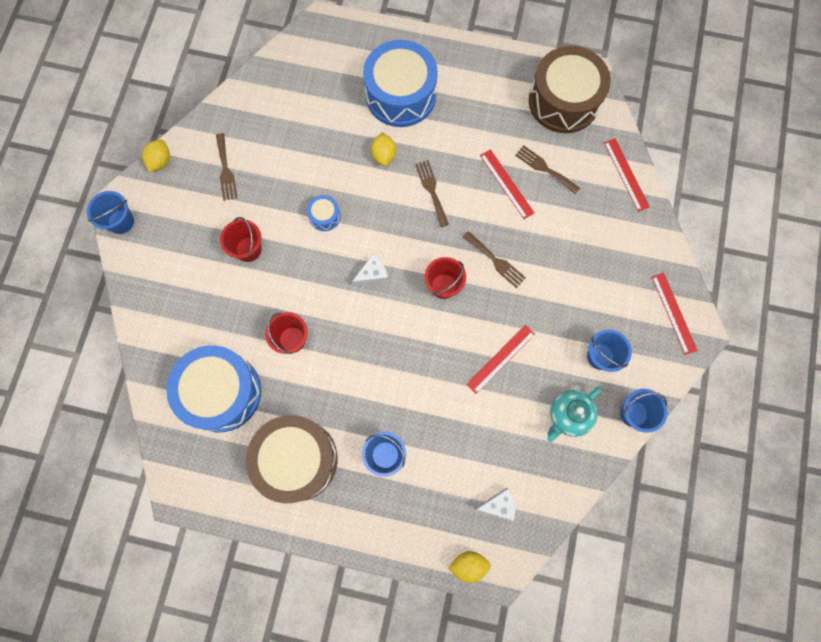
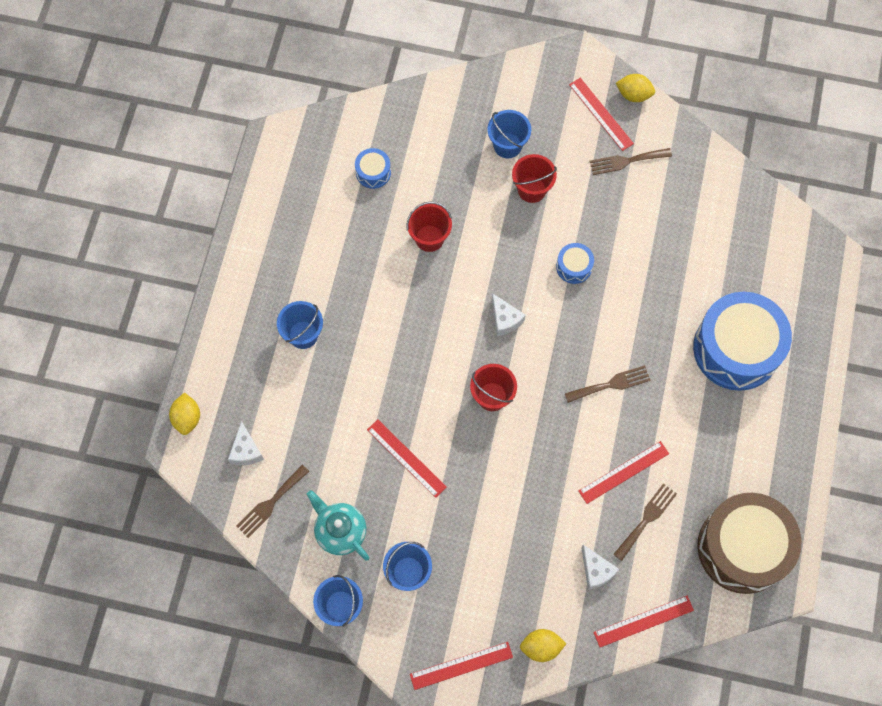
camera: 90 degrees right, 5 degrees down
(121, 222) = (560, 62): blue bucket -> blue bucket (507, 145)
(177, 189) = (601, 114): none -> red ruler
(221, 392) = (373, 172): blue drum -> blue drum, size x0.42
(297, 459) = (301, 248): brown drum -> none
(383, 155) = (654, 330): yellow lemon -> yellow lemon (541, 647)
(496, 261) = (523, 456): brown fork -> brown fork (270, 503)
(589, 207) = (596, 570): none -> white cheese

